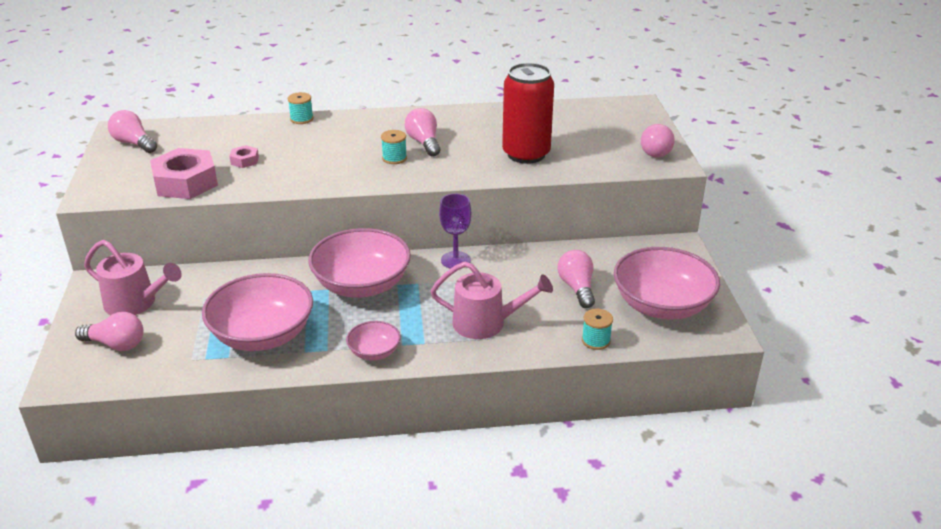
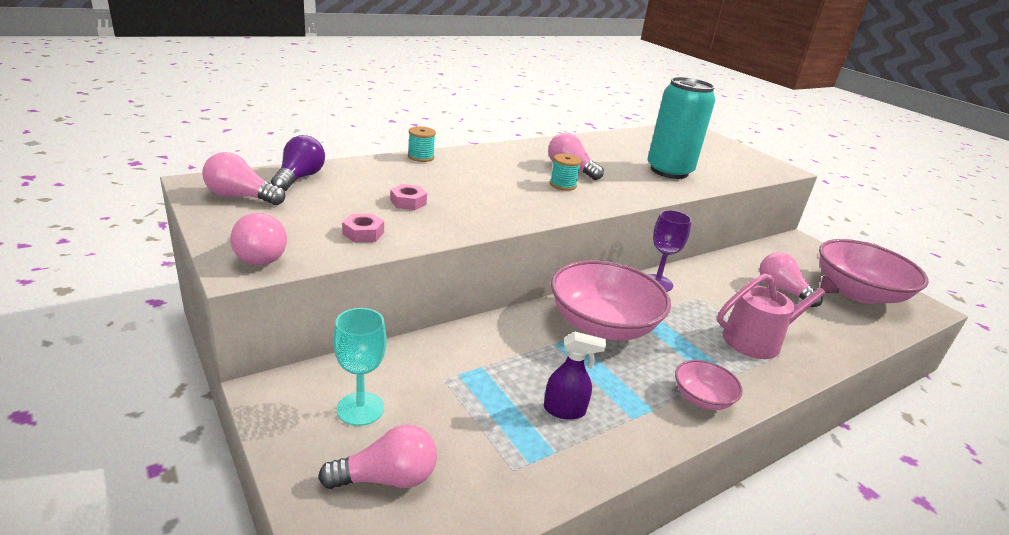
camera: 30 degrees left, 5 degrees down
(136, 303) = (360, 409): pink watering can -> turquoise goblet
(186, 182) = (363, 233): pink nut -> pink nut, size x0.46
(187, 131) = (299, 178): none -> purple light bulb
(262, 335) = (564, 410): pink bowl -> purple spray bottle
(526, 154) = (669, 171): red can -> turquoise can
(596, 340) = (858, 335): turquoise spool -> none
(655, 150) = (756, 160): pink light bulb -> pink light bulb (262, 253)

